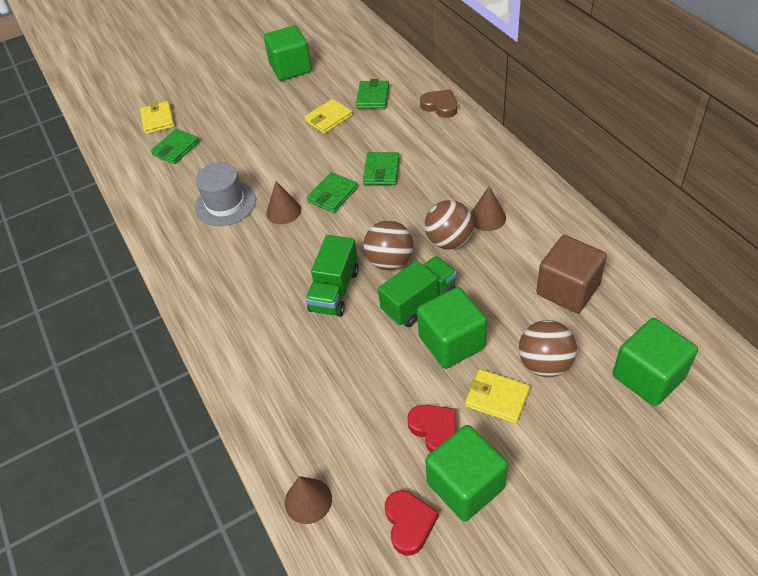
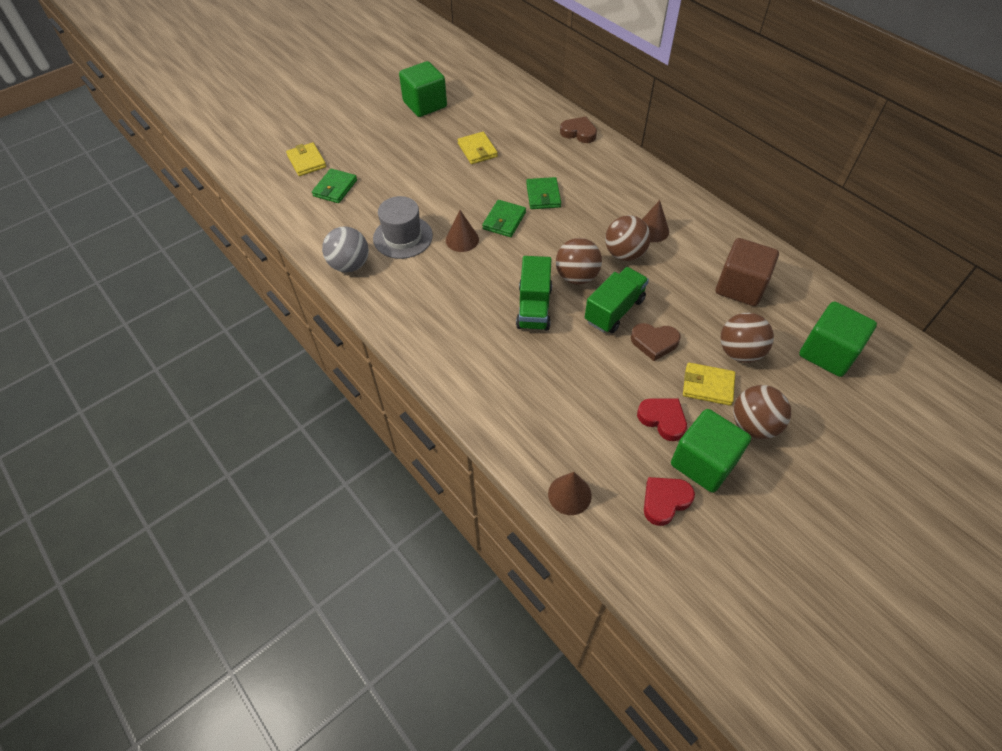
camera: 15 degrees left, 5 degrees up
(164, 228) = (350, 265): none -> grey ball
(328, 118) = (477, 150): yellow wallet -> yellow wallet turned 60 degrees counterclockwise
(373, 97) = (513, 127): green wallet -> none
(409, 523) = (665, 501): red heart -> red heart turned 105 degrees counterclockwise
(451, 342) = (654, 342): green cube -> brown heart
(536, 450) = (753, 425): none -> brown ball

